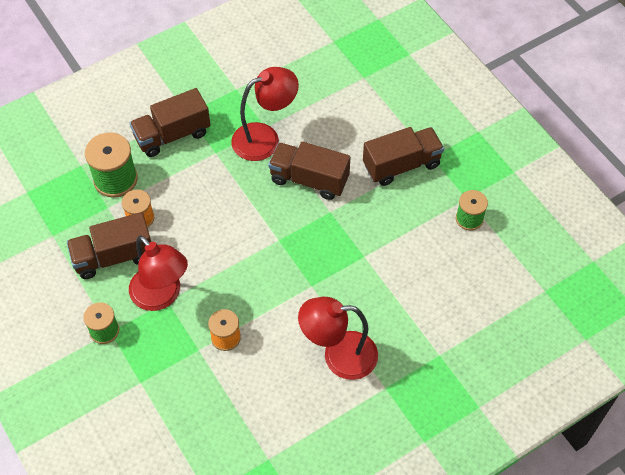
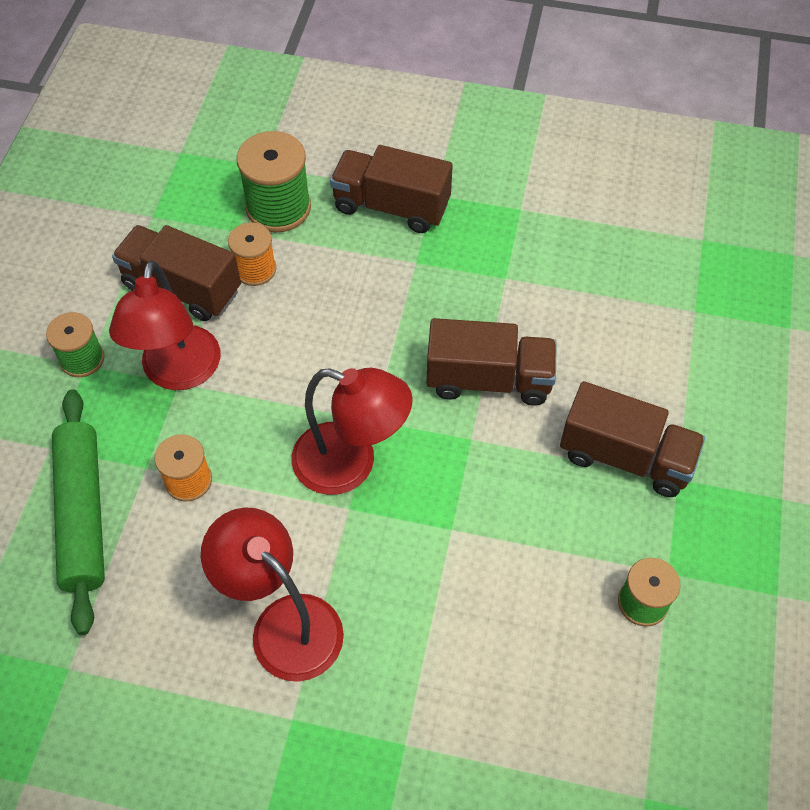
camera: 45 degrees right, 0 degrees up
(194, 395) = (82, 514): none -> green rolling pin
(265, 138) = (490, 290): red lamp -> red lamp (350, 464)
(309, 179) = (488, 379): brown truck -> brown truck turned 120 degrees clockwise

